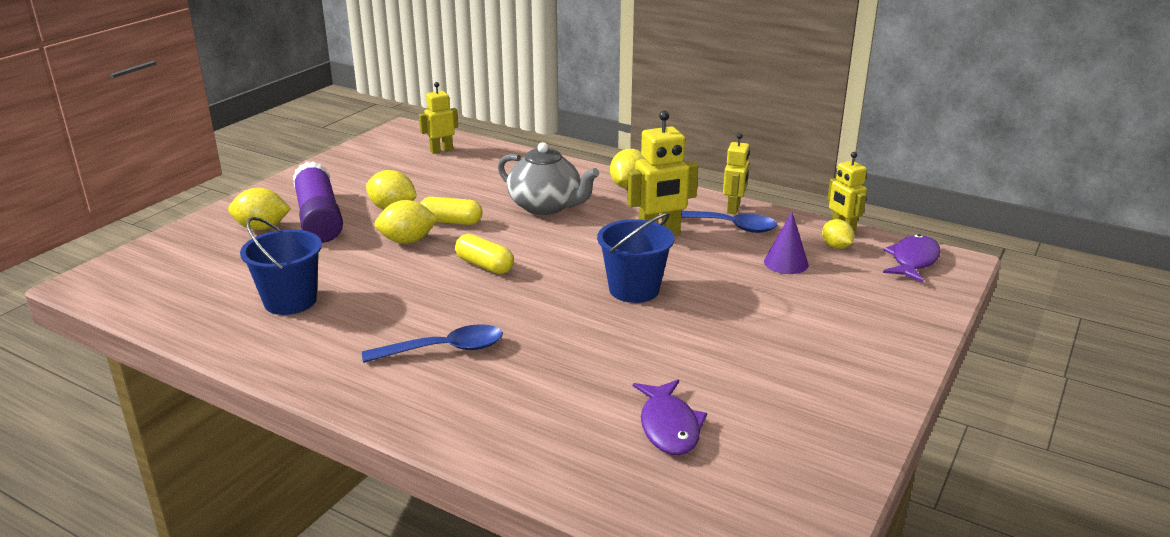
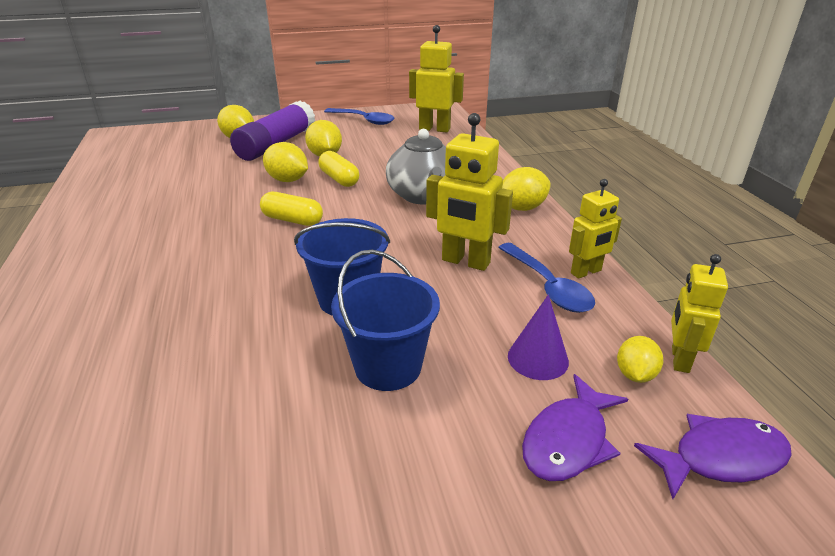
camera: 45 degrees right, 5 degrees up
(290, 301) = (153, 188): blue bucket -> blue bucket (388, 366)
(441, 150) = (434, 129): yellow robot -> yellow robot, size x1.53
(444, 349) = (141, 268): blue spoon -> blue spoon (364, 120)
(484, 265) = (292, 220): yellow capsule -> yellow capsule turned 60 degrees counterclockwise
(669, 426) = (100, 456): purple fish -> purple fish (568, 440)

